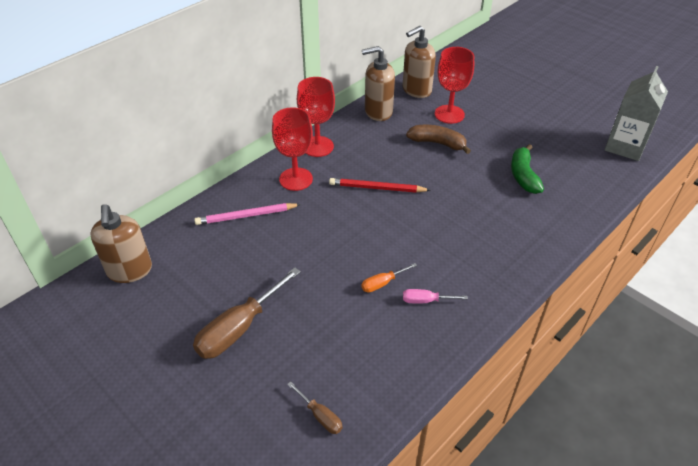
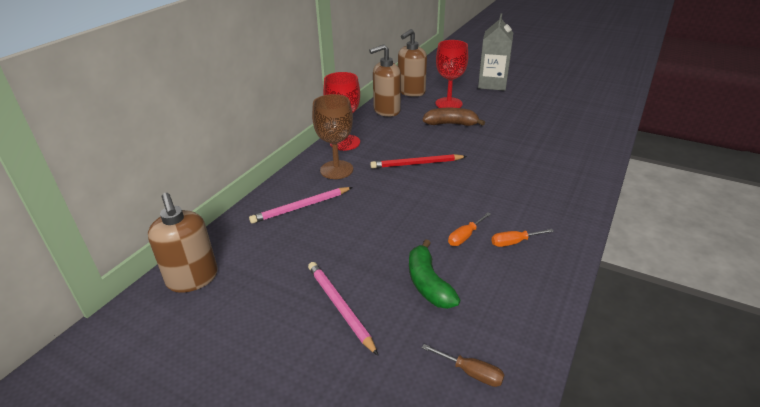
camera: 15 degrees left, 10 degrees down
(239, 328) = (340, 307): brown screwdriver -> pink pencil
(296, 179) = (336, 170): red goblet -> brown goblet
(426, 300) = (514, 242): pink screwdriver -> orange screwdriver
(523, 176) = (537, 134): green banana -> green banana (428, 283)
(625, 146) = (602, 103): grey carton -> grey carton (492, 84)

